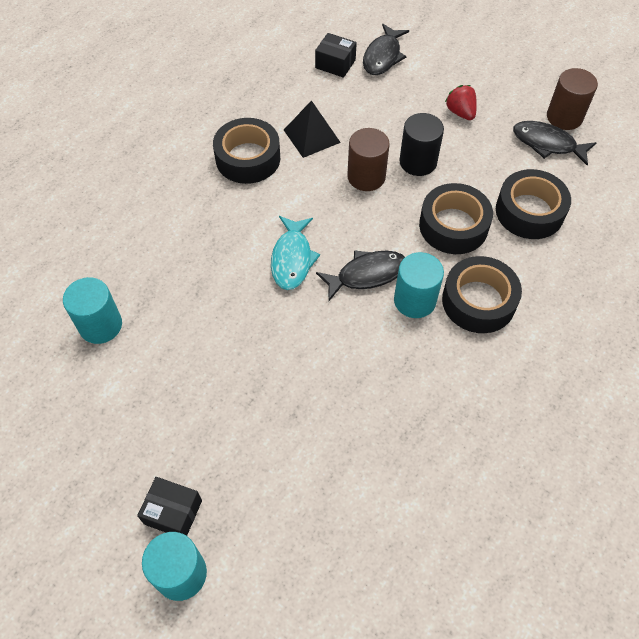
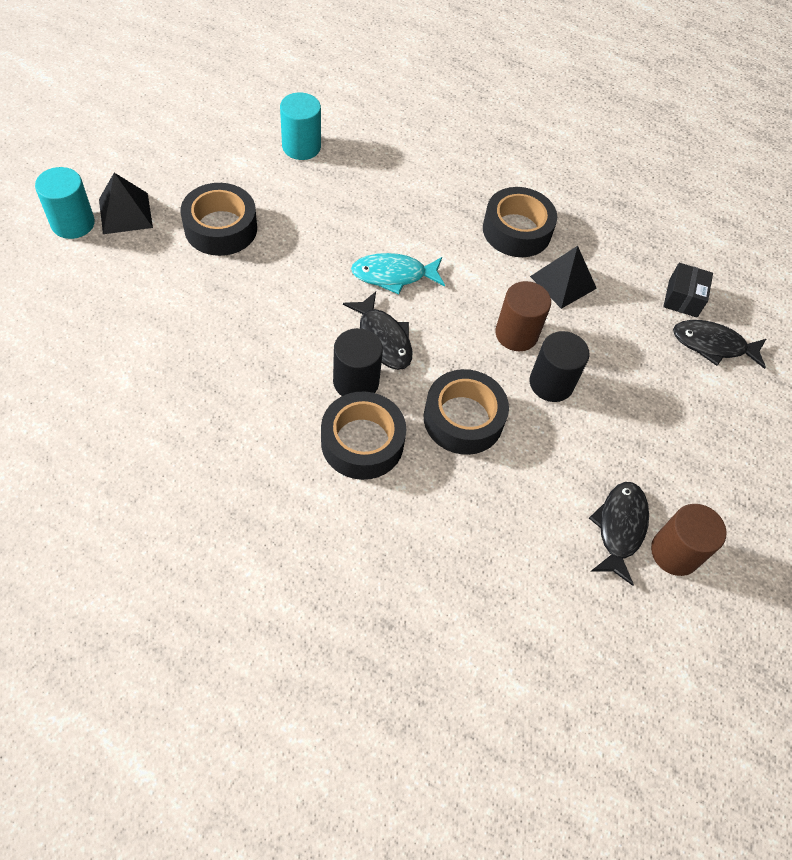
camera: 75 degrees right, 0 degrees up
(173, 512) = (125, 213): black box -> black pyramid
(414, 300) = (356, 382): turquoise cylinder -> black cylinder
(460, 112) = (644, 428): red strawberry -> none
(529, 211) = (501, 501): black tape -> black tape (221, 228)

